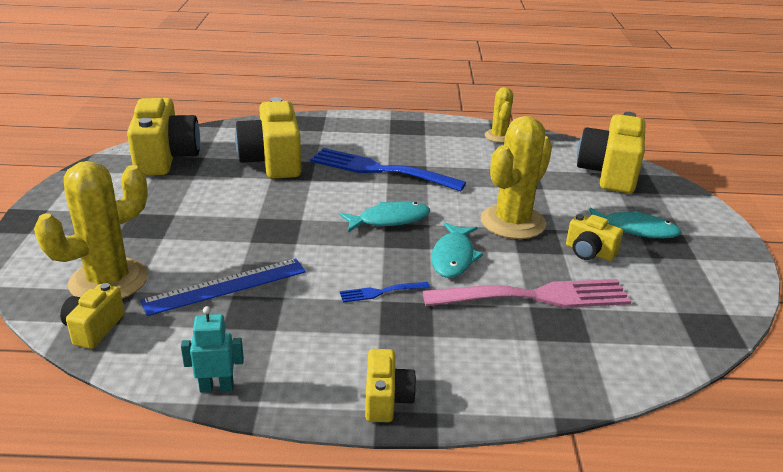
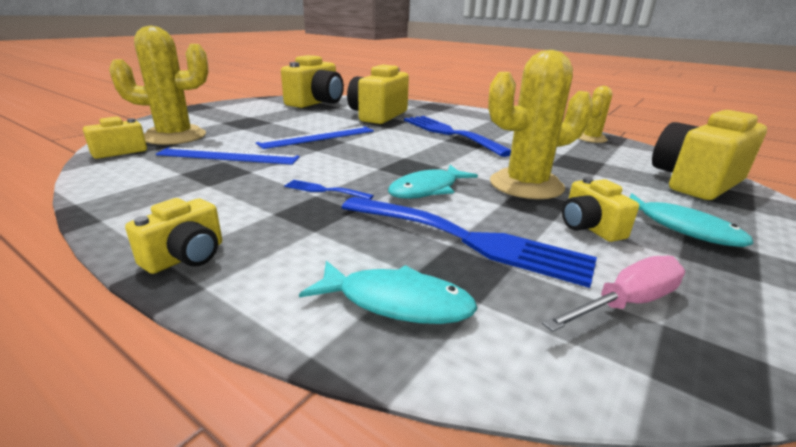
camera: 35 degrees right, 5 degrees down
(216, 387) = (104, 200): turquoise robot -> none
(267, 222) = (318, 137): none -> blue ruler
(389, 220) = (410, 156): turquoise fish -> turquoise fish (396, 302)
(536, 296) = (469, 240): pink fork -> blue fork
(654, 307) = (626, 303): none -> pink screwdriver

